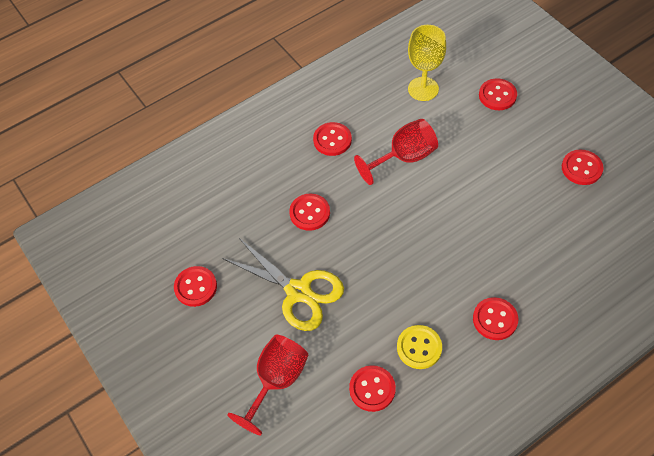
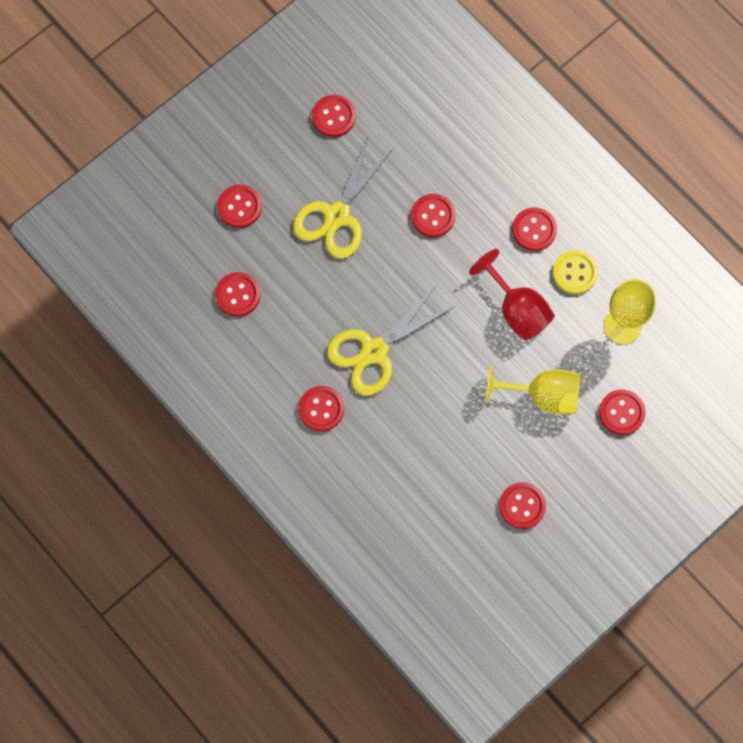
camera: 80 degrees right, 15 degrees up
(276, 381) = (239, 207): red goblet -> red button
(419, 347) = (284, 336): yellow button -> yellow button (574, 273)
(438, 270) = (374, 352): none -> yellow scissors
(482, 146) = (543, 395): none -> yellow goblet

